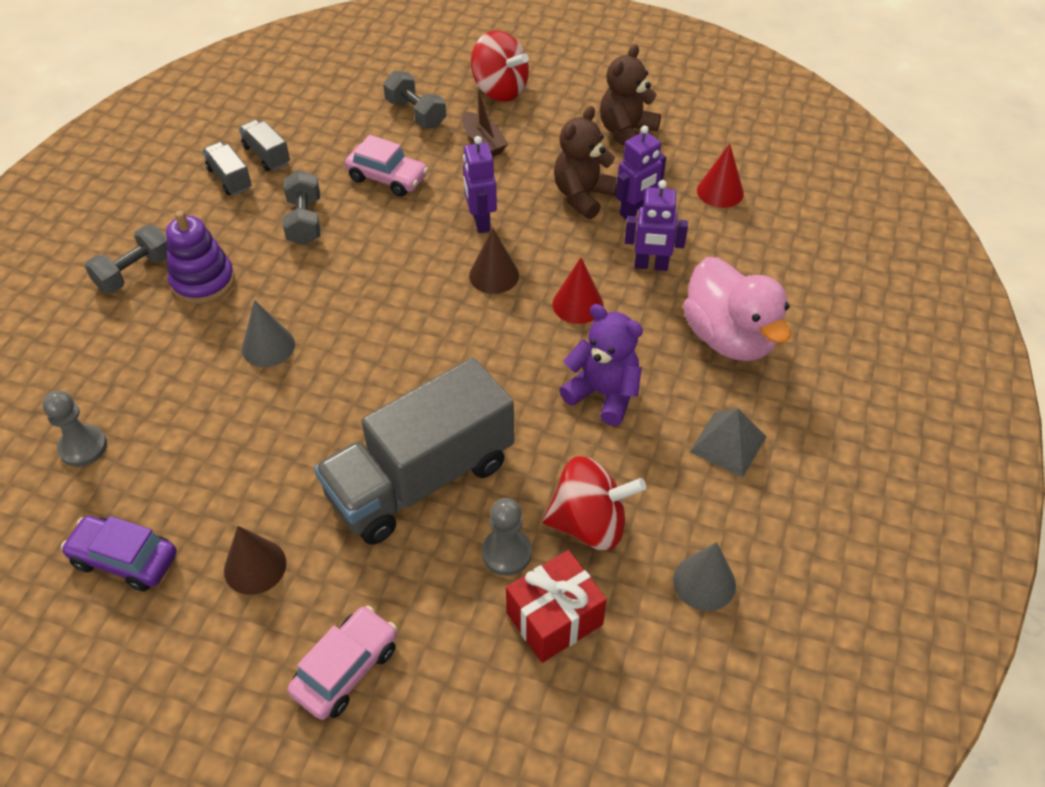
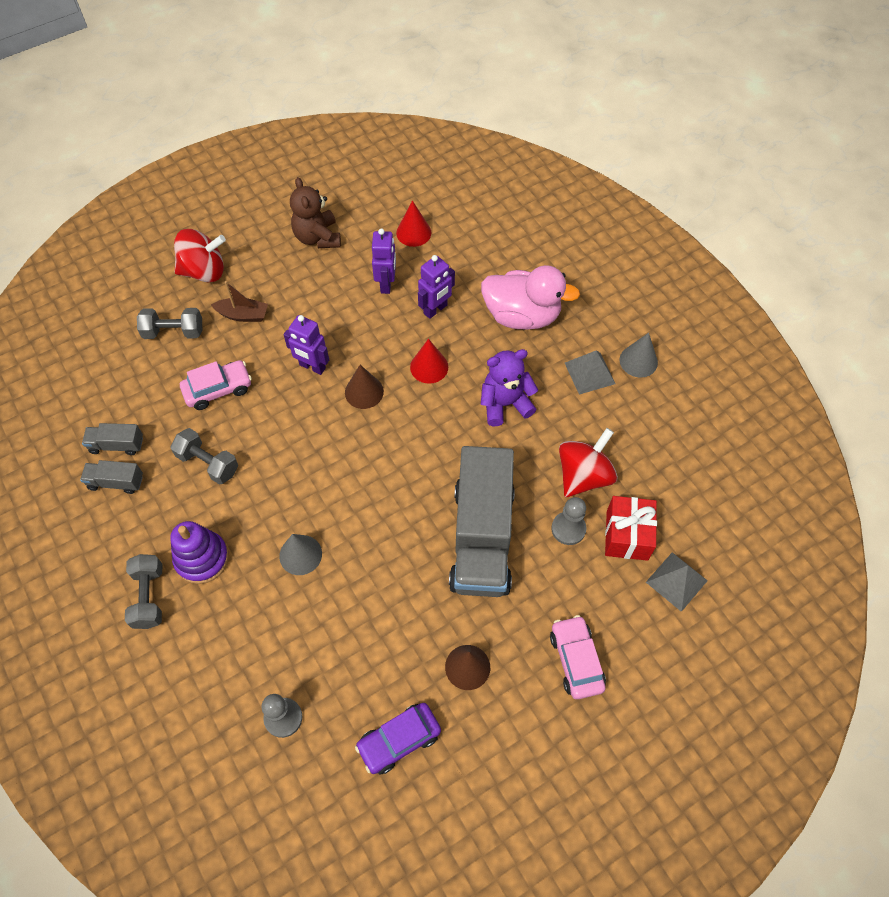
camera: 50 degrees left, 10 degrees up
(542, 714) = (676, 581): none -> grey pyramid
(583, 196) = (346, 299): brown teddy bear -> none
(704, 582) = (661, 450): grey cone -> grey cone (638, 361)

